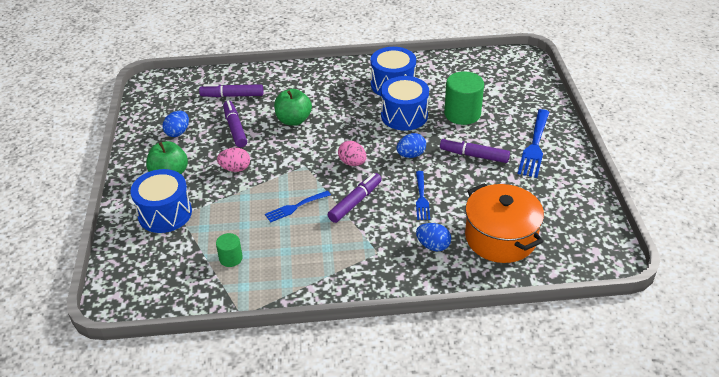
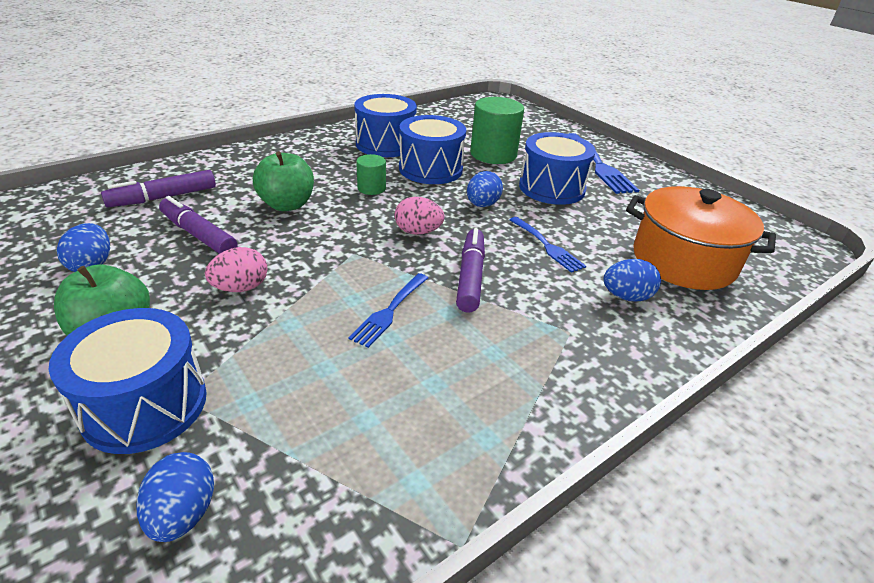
camera: 35 degrees left, 5 degrees down
(156, 261) = (183, 514): none -> blue egg
(231, 258) = (347, 437): green cylinder -> green cylinder (371, 188)
(474, 155) = (551, 188): purple marker -> blue drum

